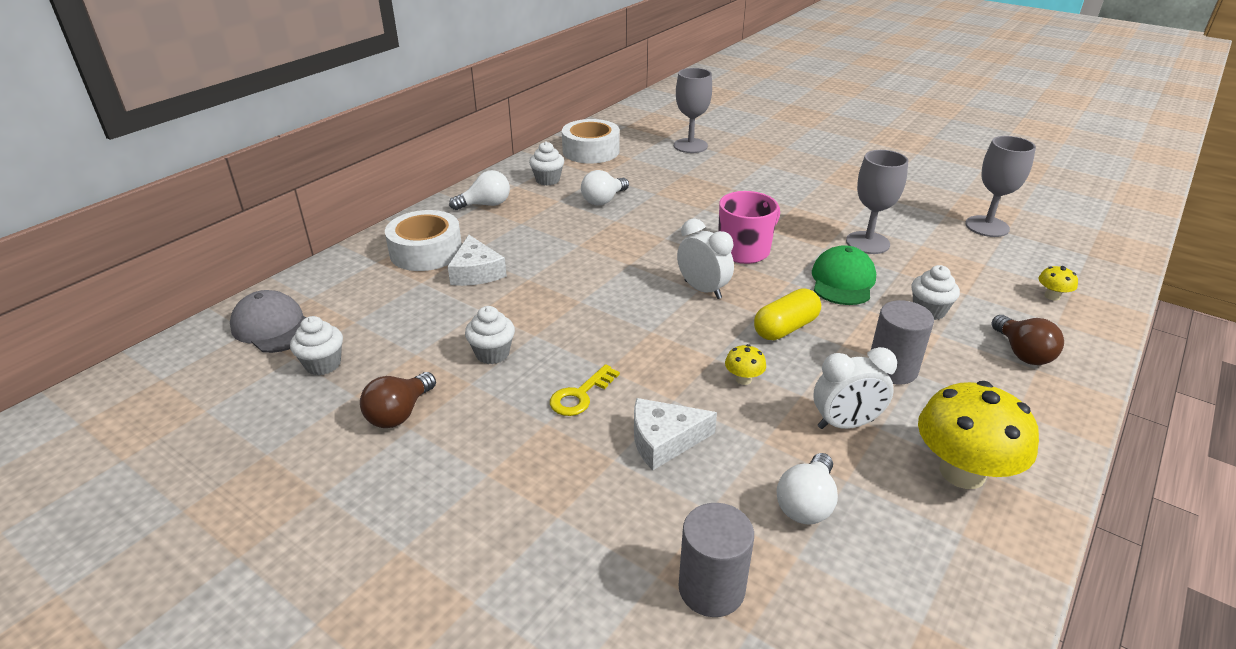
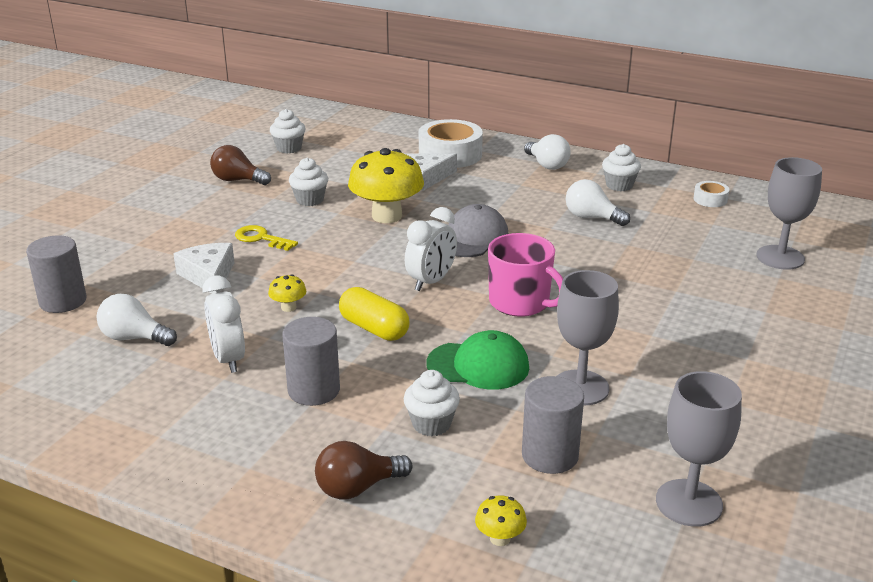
camera: 80 degrees right, 5 degrees down
(273, 327) = (329, 126): grey cap -> grey cap (472, 237)
(591, 151) = (710, 199): white tape -> white tape, size x0.48
(953, 266) = (550, 455): none -> grey cylinder
(962, 472) = (162, 420): yellow mushroom -> yellow mushroom (387, 216)

